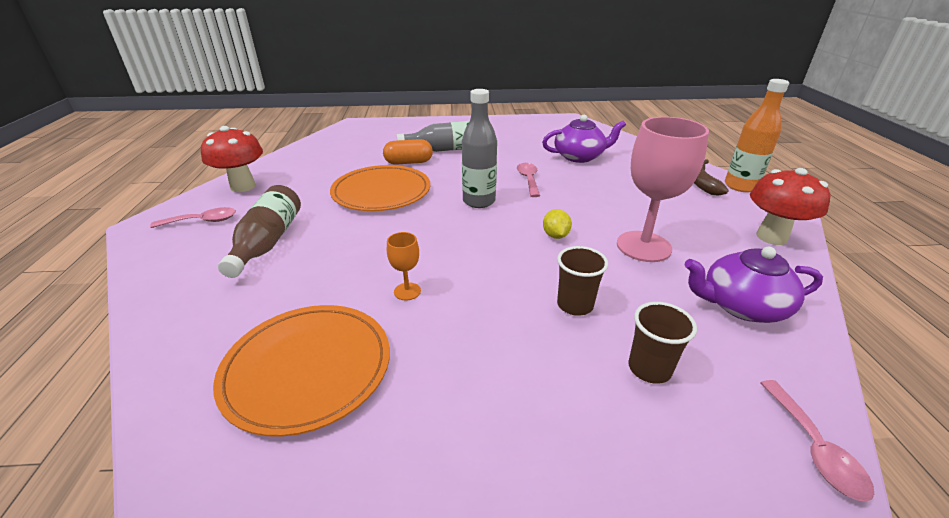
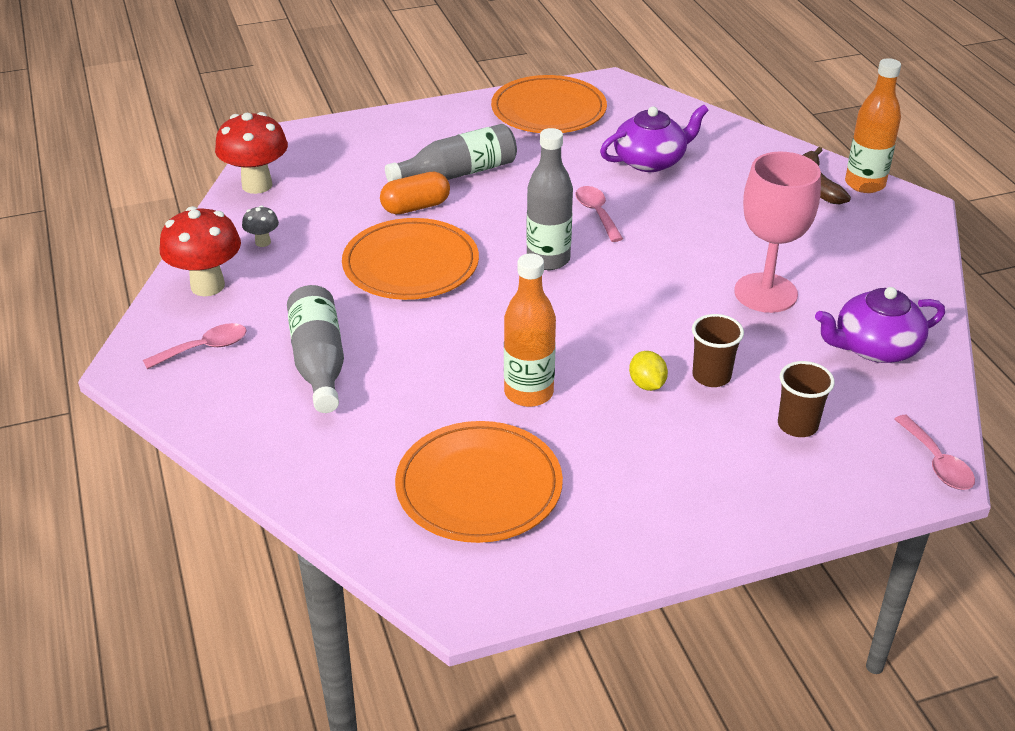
camera: 15 degrees left, 5 degrees up
(268, 242) = (319, 362): brown bottle -> grey bottle
(299, 168) = (263, 242): none -> grey mushroom
(407, 291) = (528, 393): orange goblet -> orange bottle
(523, 127) = (548, 110): none -> orange plate
(555, 235) = (662, 295): yellow lemon -> yellow lemon (647, 384)
(771, 237) = (902, 257): red mushroom -> red mushroom (257, 185)

